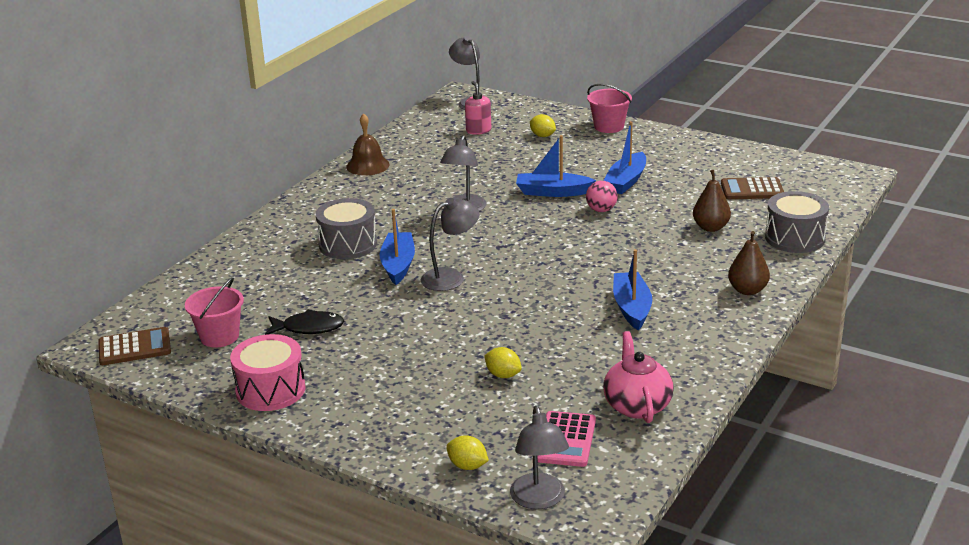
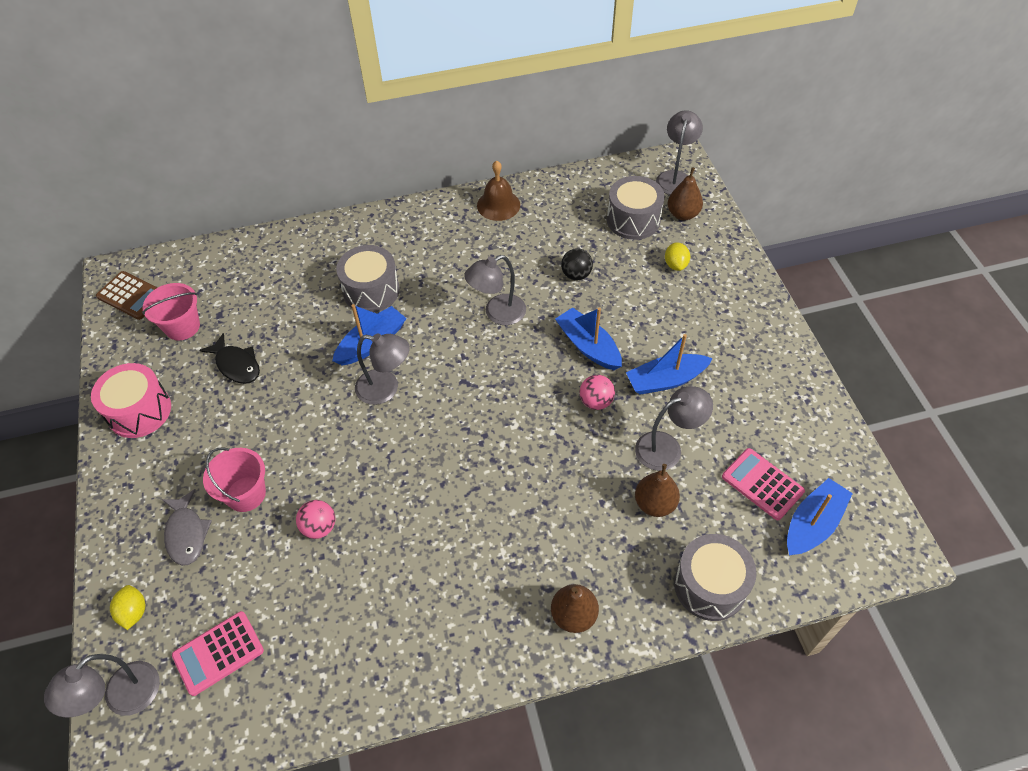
camera: 45 degrees right, 25 degrees up
(434, 413) = (186, 534): none -> grey fish
(478, 130) = (633, 220): pink soap dispenser -> grey drum
(486, 169) = (576, 275): none -> black ball
(503, 375) = (275, 536): yellow lemon -> none
(506, 114) = (683, 214): none -> brown pear
(526, 353) = (319, 527): none -> pink ball
(609, 126) = (748, 294): pink bucket -> pink bucket (246, 494)
(631, 308) = (457, 547): blue boat -> blue boat (812, 524)
(637, 405) = (309, 667): pink teapot -> none
(677, 204) = (667, 447): none -> grey lamp
(752, 190) = (762, 484): brown calculator -> pink calculator

